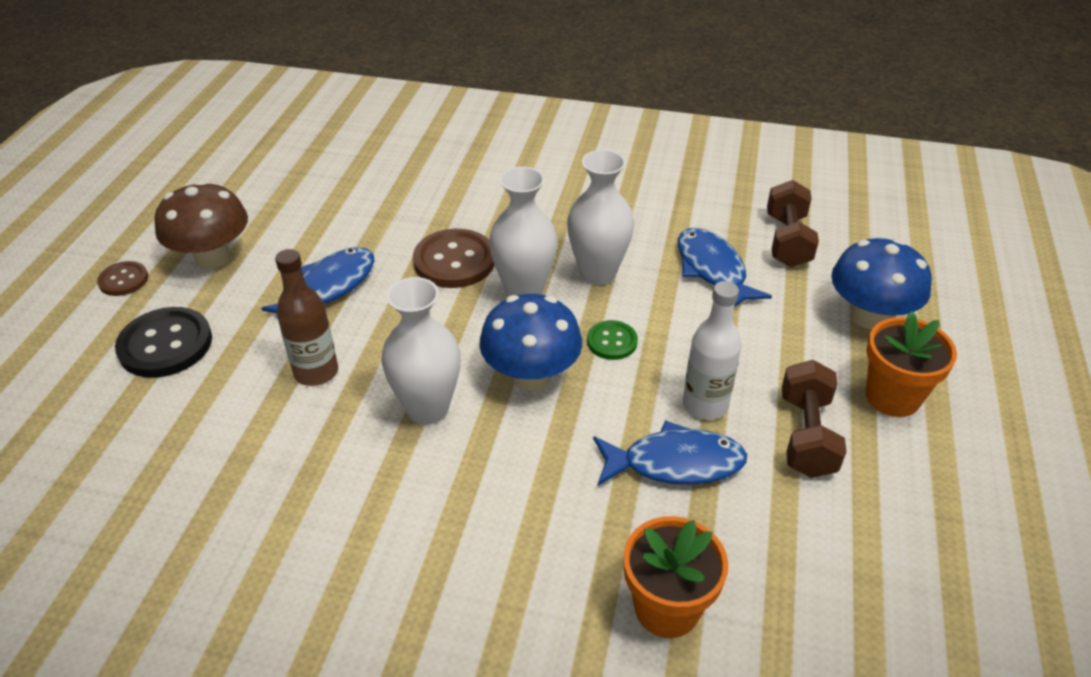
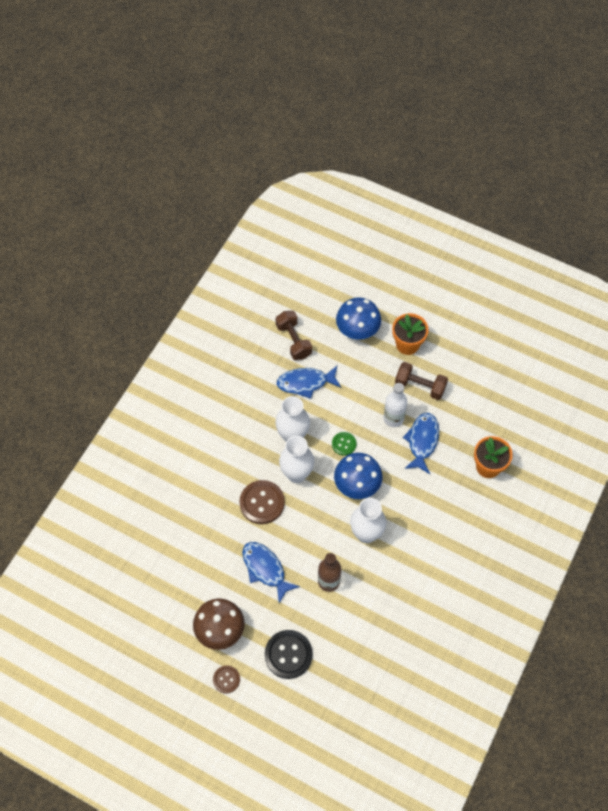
camera: 75 degrees left, 20 degrees up
(787, 241) = (294, 341): brown dumbbell -> brown dumbbell turned 45 degrees clockwise

